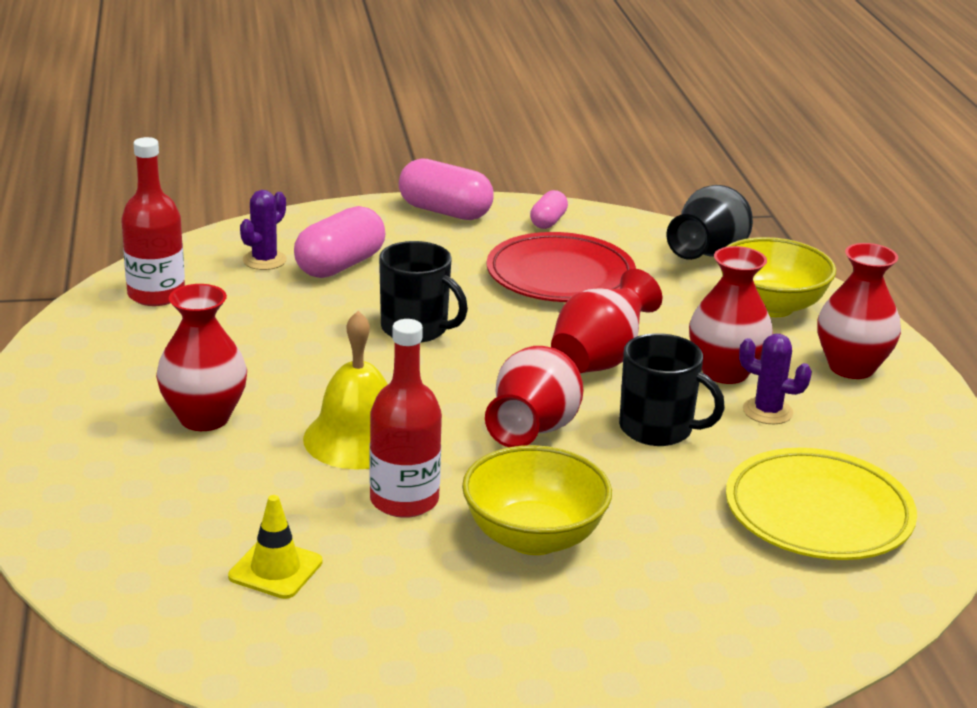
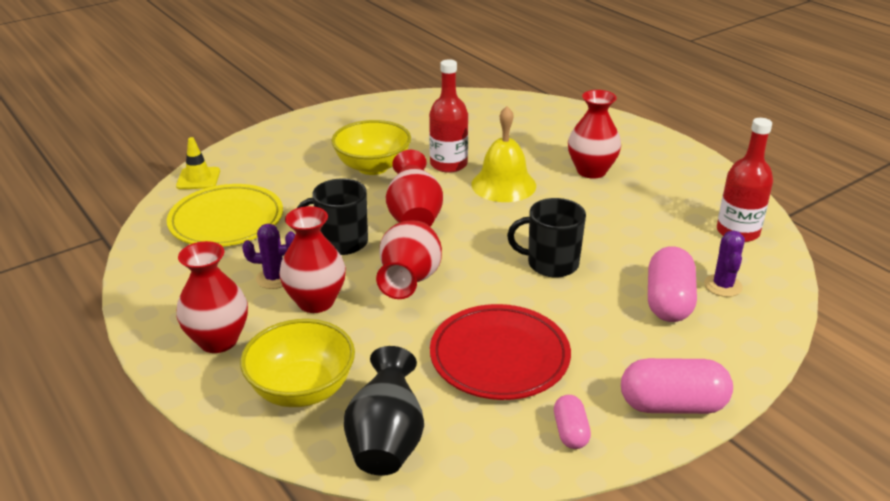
camera: 155 degrees right, 5 degrees up
(275, 569) = (473, 125): yellow traffic cone -> yellow traffic cone (198, 179)

